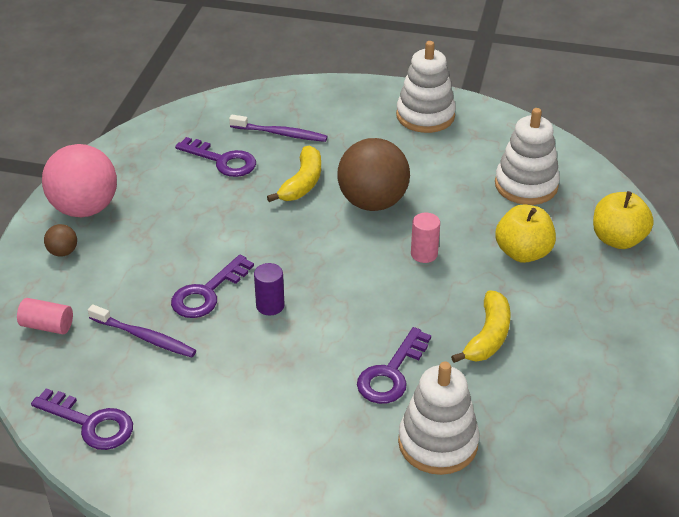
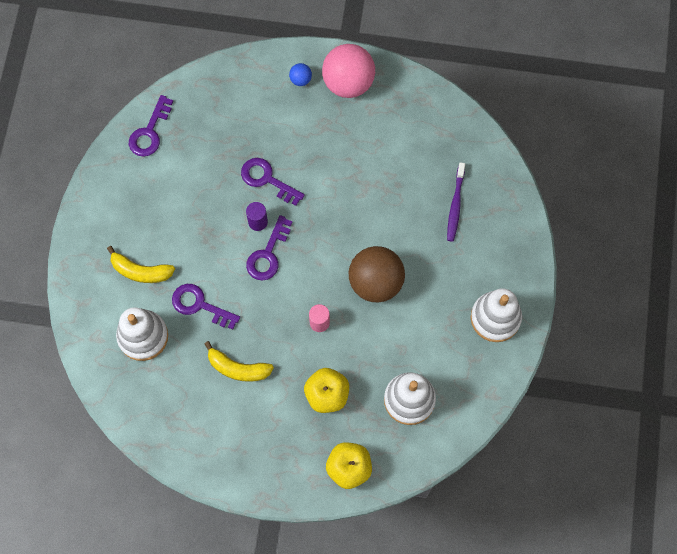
camera: 85 degrees right, 30 degrees up
(47, 326) = (229, 87): pink cylinder -> none
(63, 252) = (300, 79): brown ball -> blue ball
(144, 337) = (223, 148): purple toothbrush -> none
(222, 160) = (415, 167): purple key -> purple key (268, 254)
(302, 183) = (393, 229): yellow banana -> yellow banana (141, 271)

